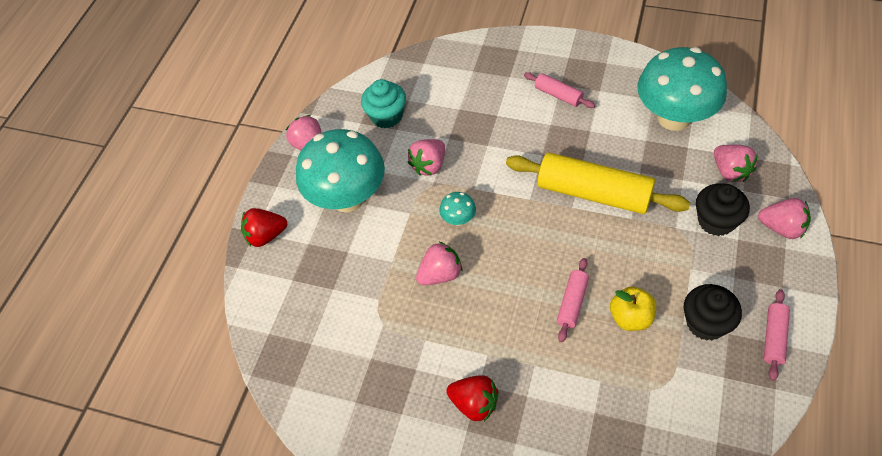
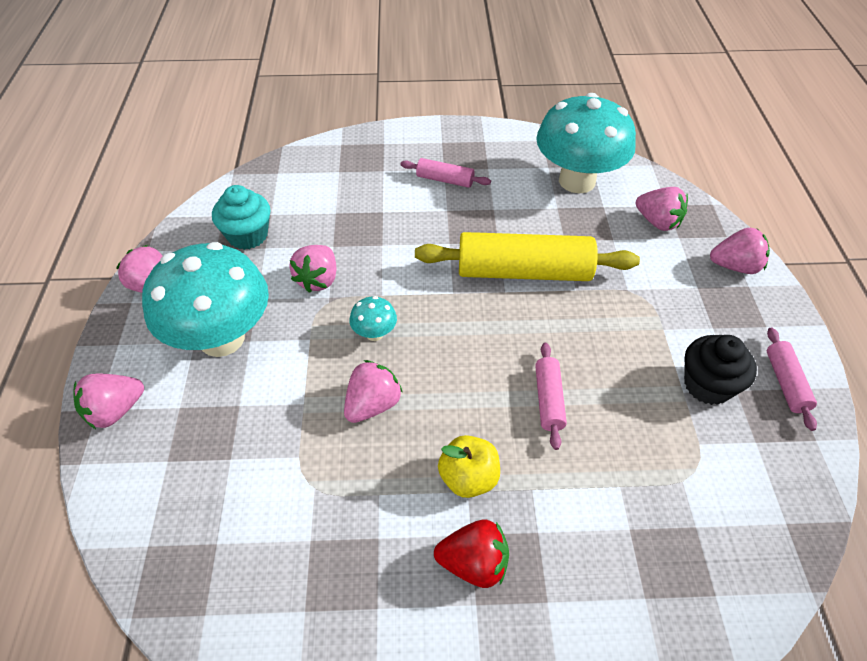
camera: 25 degrees left, 5 degrees down
(266, 236) = (115, 411): red strawberry -> pink strawberry
(630, 318) = (622, 400): yellow apple -> yellow apple (468, 478)
(716, 221) = (666, 273): black cupcake -> none

